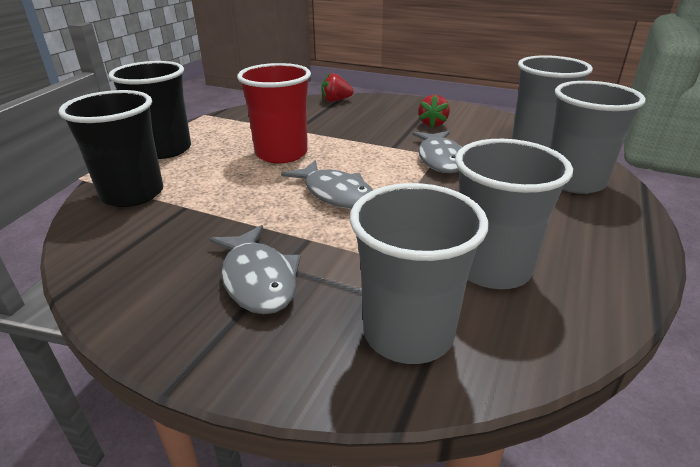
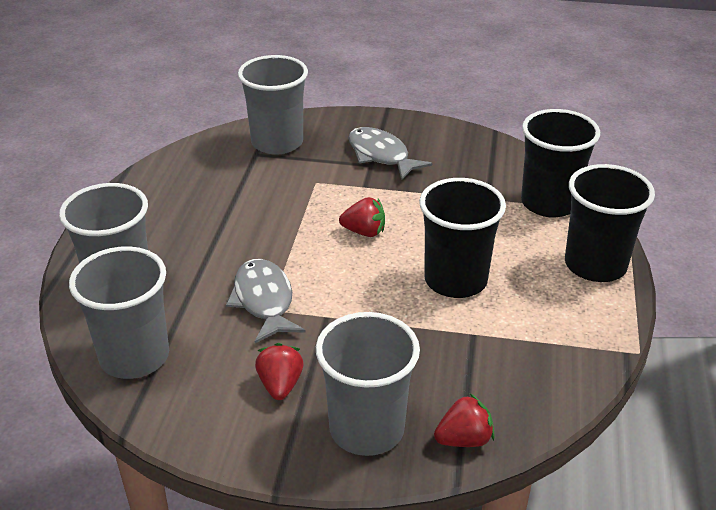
camera: 165 degrees right, 5 degrees up
(281, 154) = (455, 280): red cup -> black cup
(335, 194) = (364, 232): grey fish -> red strawberry
(491, 268) = (224, 184): grey cup -> grey cup (366, 429)

